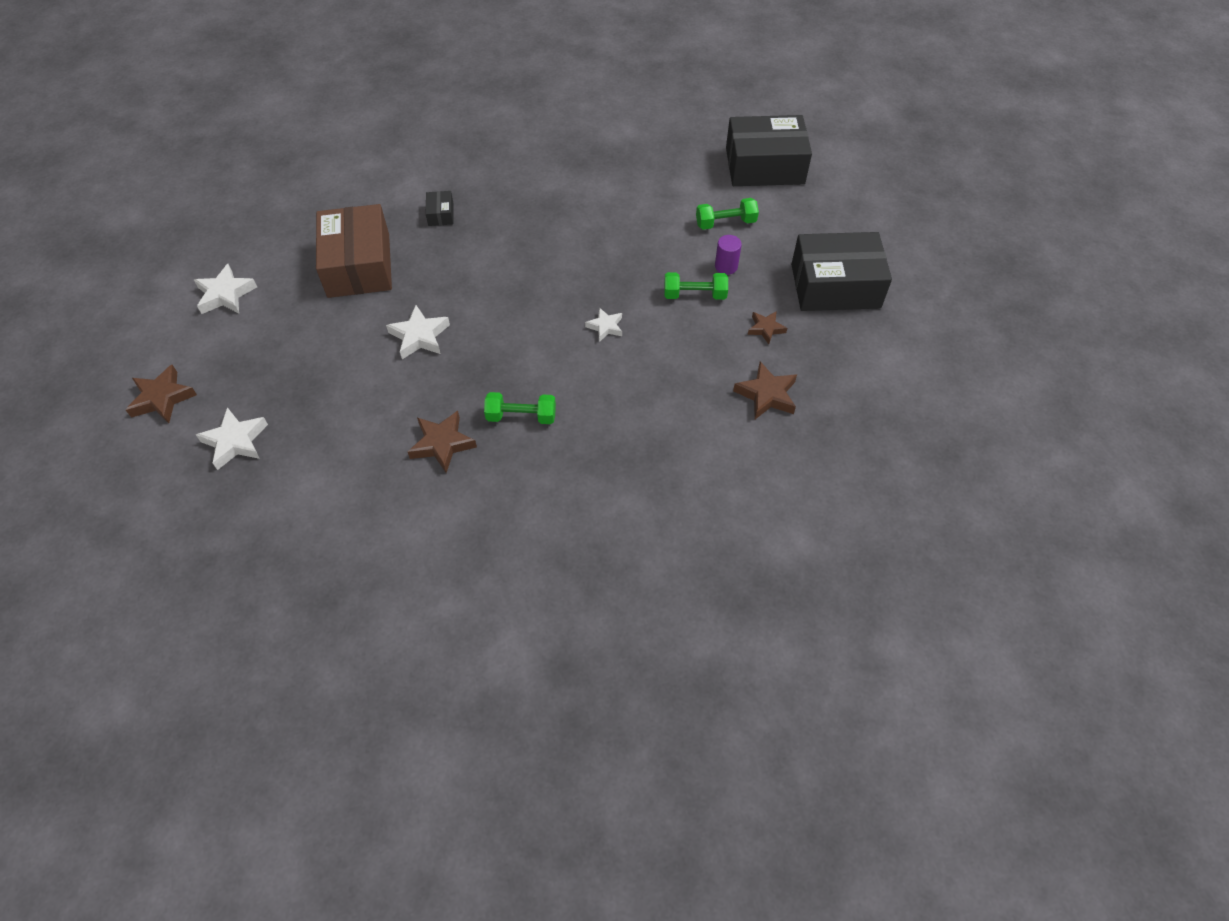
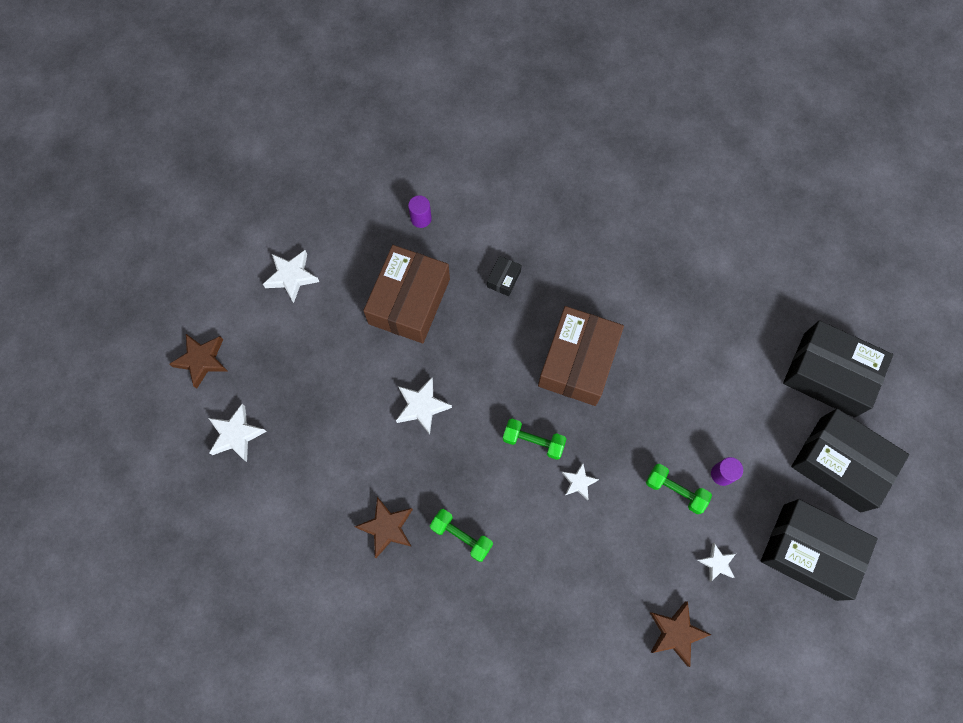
camera: 30 degrees right, 15 degrees up
(334, 203) = (421, 218): none -> purple cylinder
(547, 243) = (578, 362): none -> brown box
(725, 223) = (751, 423): green dumbbell -> green dumbbell (533, 441)
(766, 329) = (717, 563): brown star -> white star
(816, 218) = (840, 464): none -> black box

